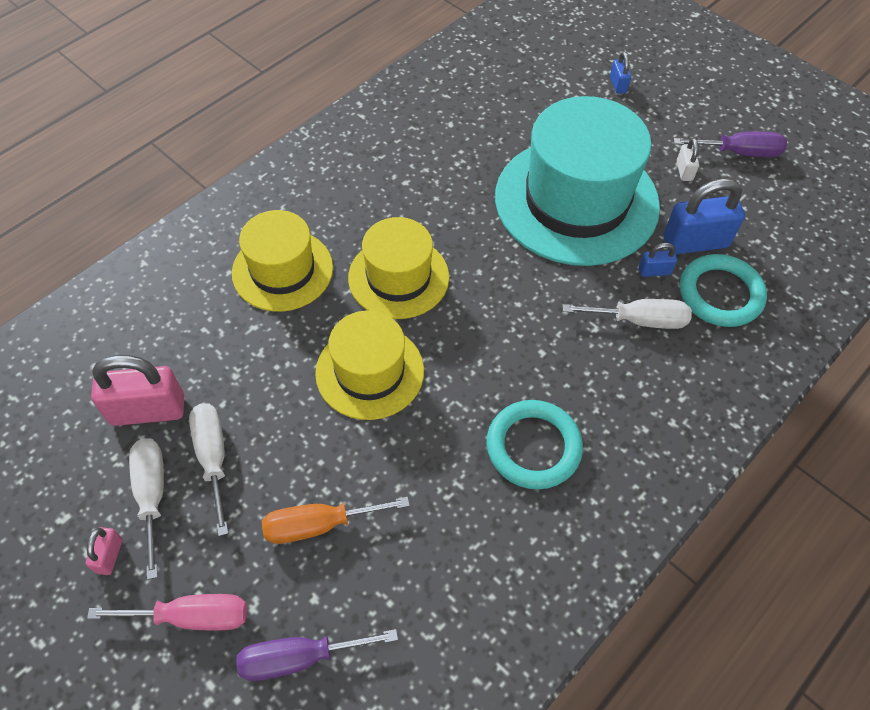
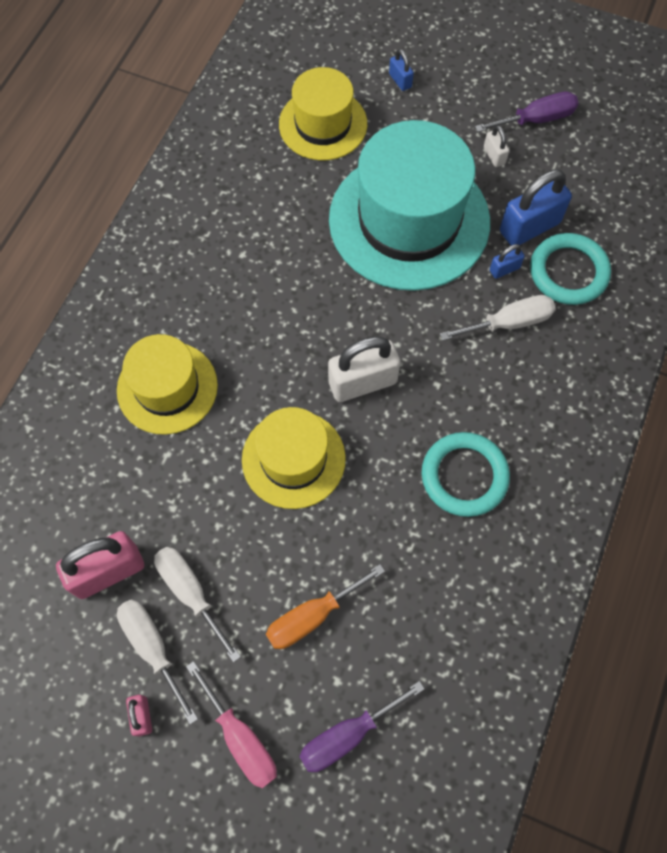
camera: 20 degrees left, 10 degrees up
(192, 616) = (241, 738): pink screwdriver -> pink screwdriver turned 75 degrees clockwise
(398, 277) = (279, 356): yellow hat -> yellow hat (323, 124)
(468, 326) = (362, 382): none -> white padlock

